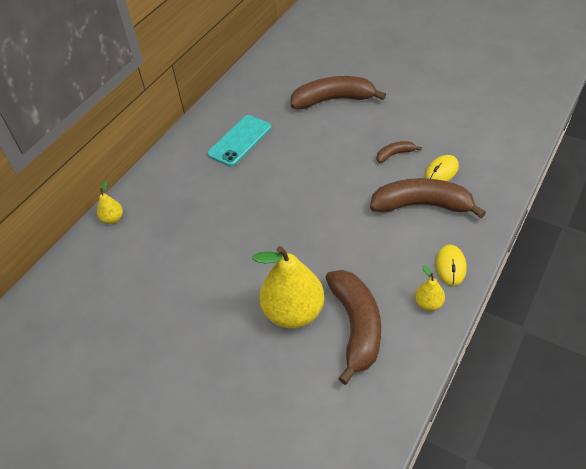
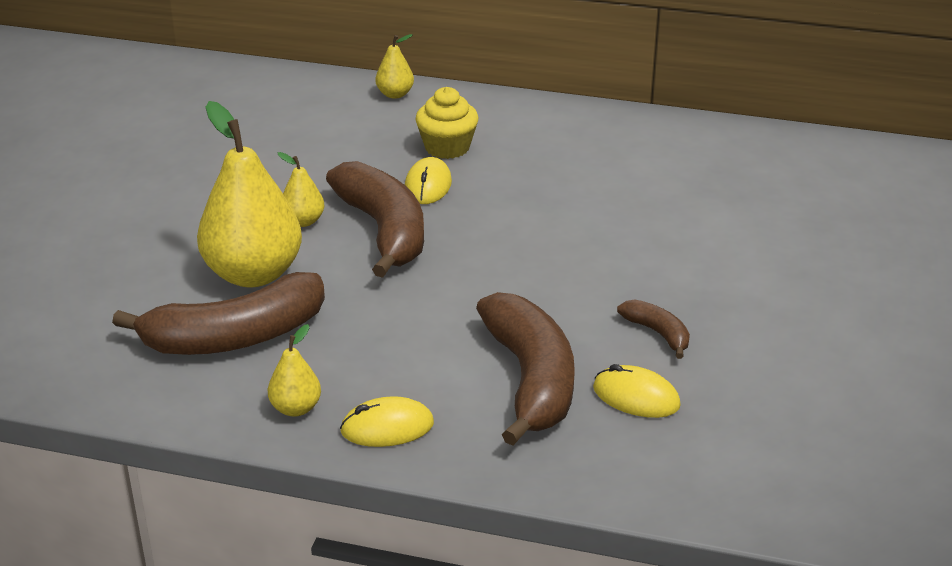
camera: 70 degrees right, 15 degrees down
(190, 203) = (447, 147): none -> yellow cupcake
(228, 218) = (428, 185): none -> yellow mouse
(240, 141) = (611, 164): turquoise phone -> none
(244, 282) = (303, 221): none -> yellow pear
(333, 100) = (778, 242): brown banana -> brown banana (384, 231)

